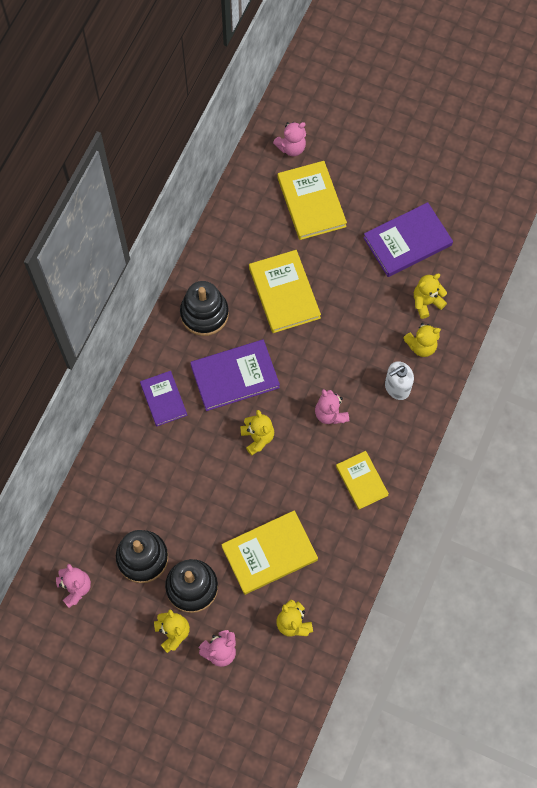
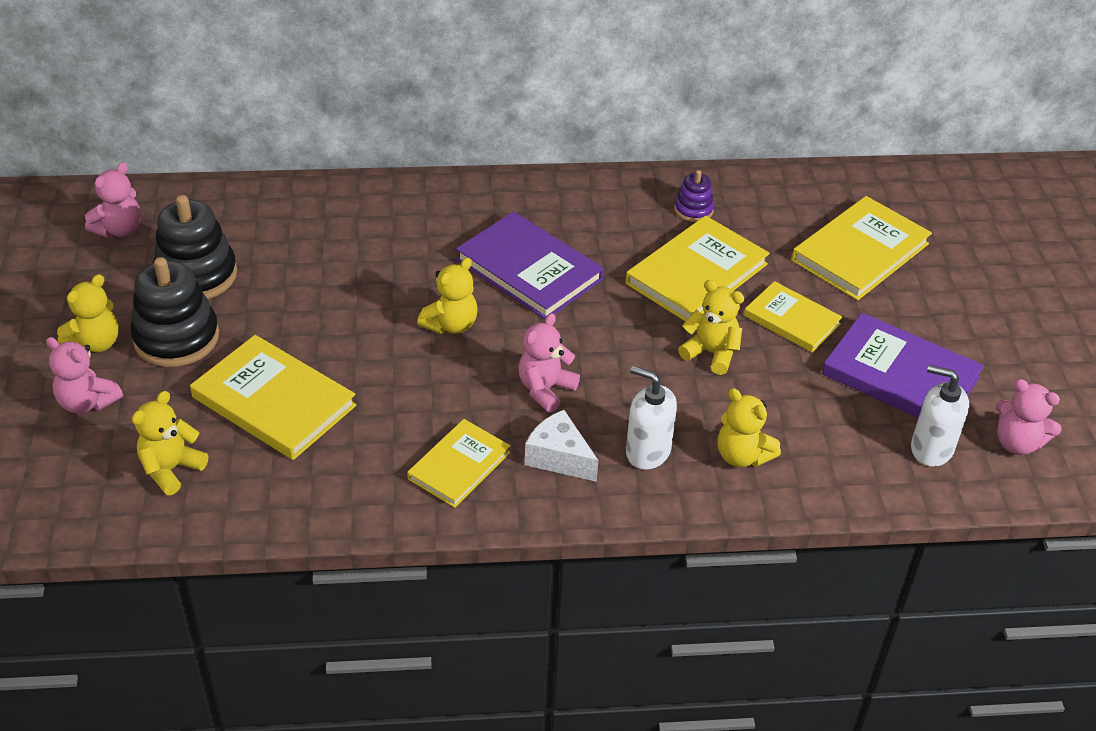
camera: 60 degrees right, 25 degrees down
(163, 399) = (444, 215): purple book -> none
(204, 314) = (599, 210): black stacking toy -> none
(232, 264) = (693, 210): none -> purple stacking toy
(291, 148) = (920, 205): pink teddy bear -> pink teddy bear (1017, 443)
(343, 267) = (792, 320): none -> yellow book
(380, 431) = (559, 457): none -> white cheese
(426, 302) = (820, 435): yellow teddy bear -> yellow teddy bear (711, 353)
(459, 259) = (931, 448): none -> white soap dispenser

